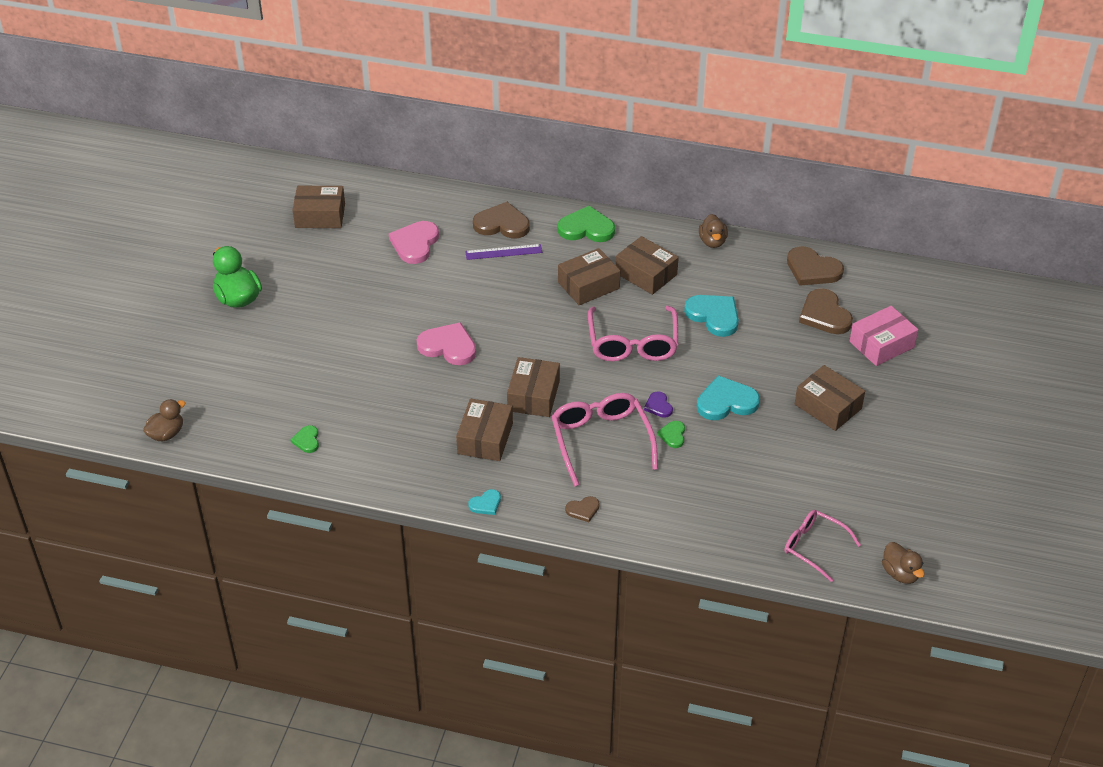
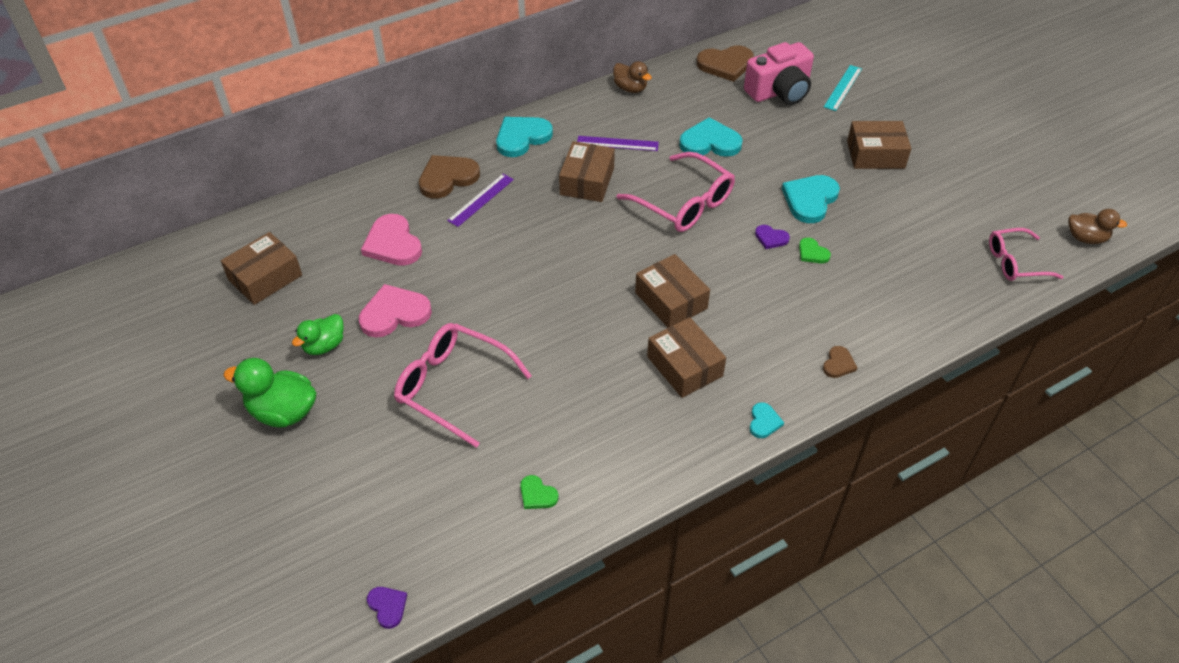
camera: 45 degrees left, 5 degrees up
(166, 434) = (387, 606): brown duck -> purple heart
(302, 277) = (324, 345): none -> green duck
(448, 346) = (545, 311): pink heart -> pink heart (394, 313)
(586, 228) = (522, 137): green heart -> turquoise heart
(601, 441) = (771, 297): pink glasses -> pink glasses (453, 387)
(646, 274) = (617, 143): brown box -> purple ruler
(824, 315) = (779, 91): brown heart -> pink camera
(881, 344) = (843, 87): pink box -> turquoise ruler

